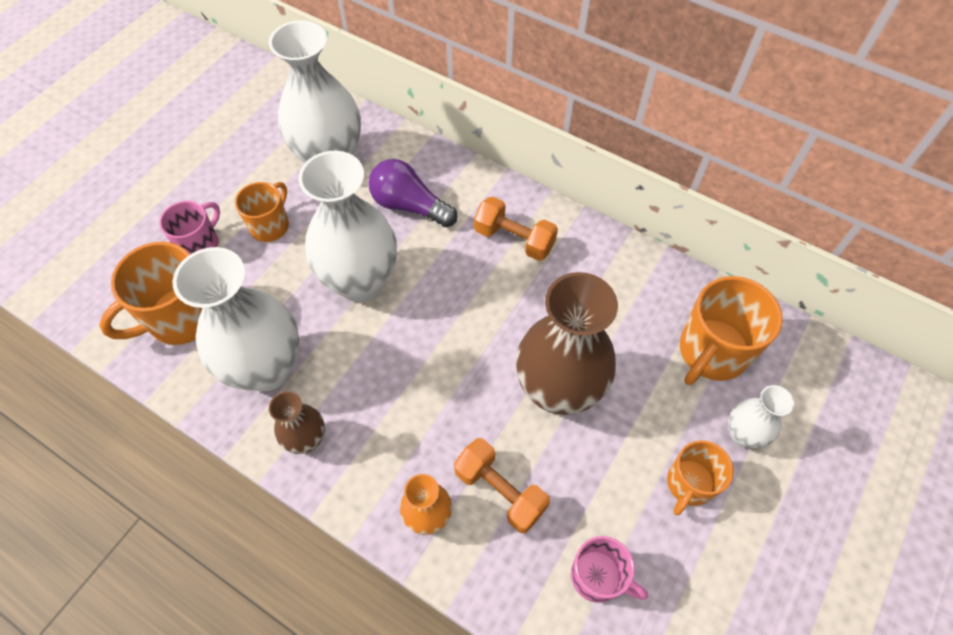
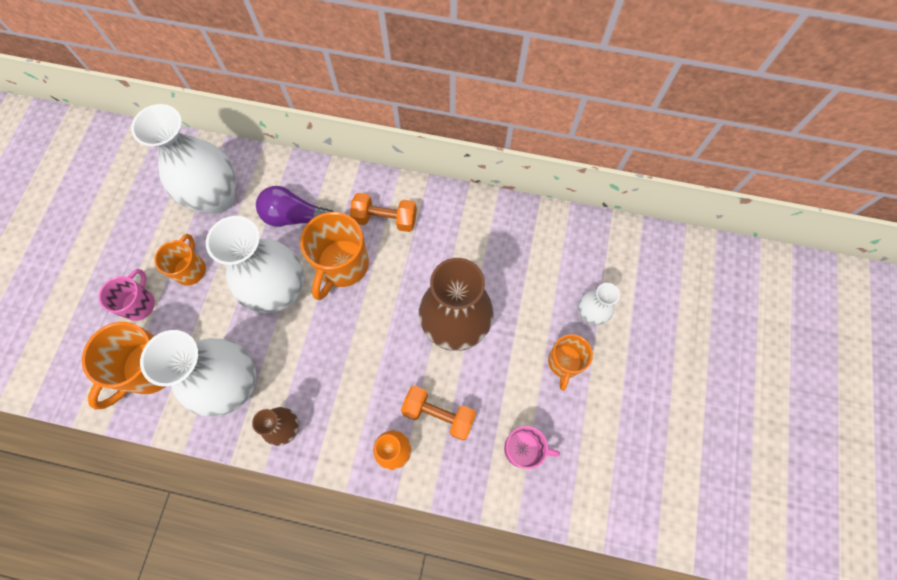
camera: 20 degrees left, 10 degrees up
(712, 352) = (553, 260): orange mug -> orange mug (342, 265)

